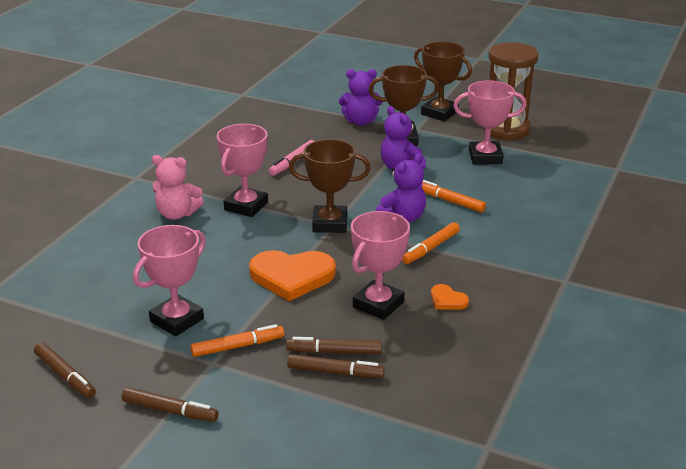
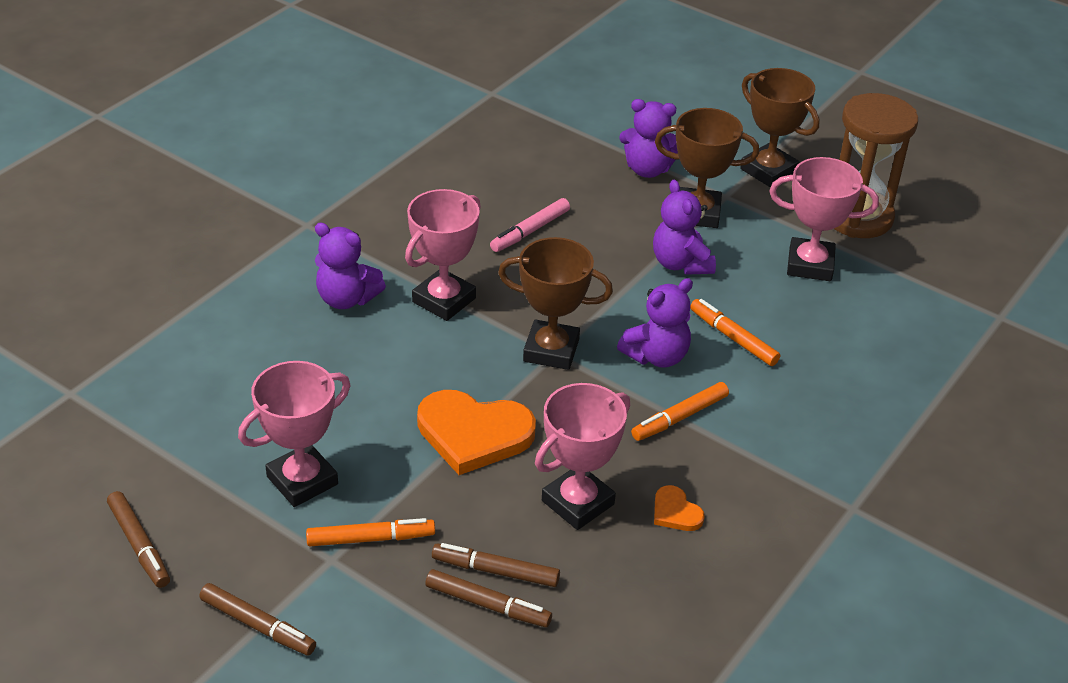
camera: 10 degrees right, 10 degrees up
(177, 214) = (347, 299): pink teddy bear -> purple teddy bear

